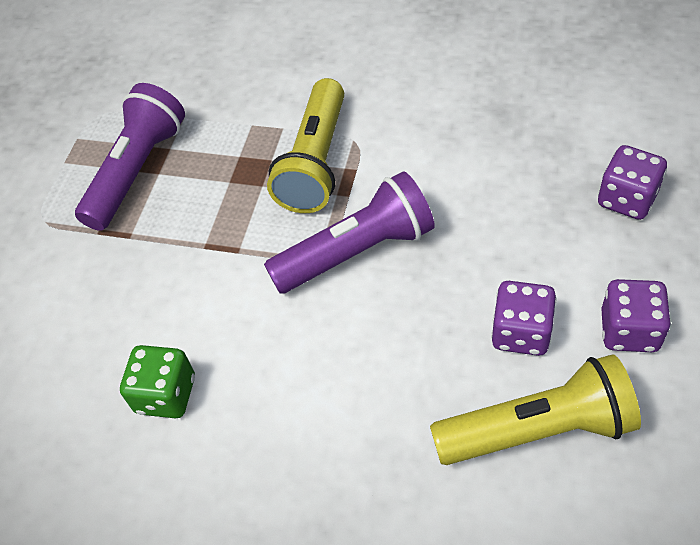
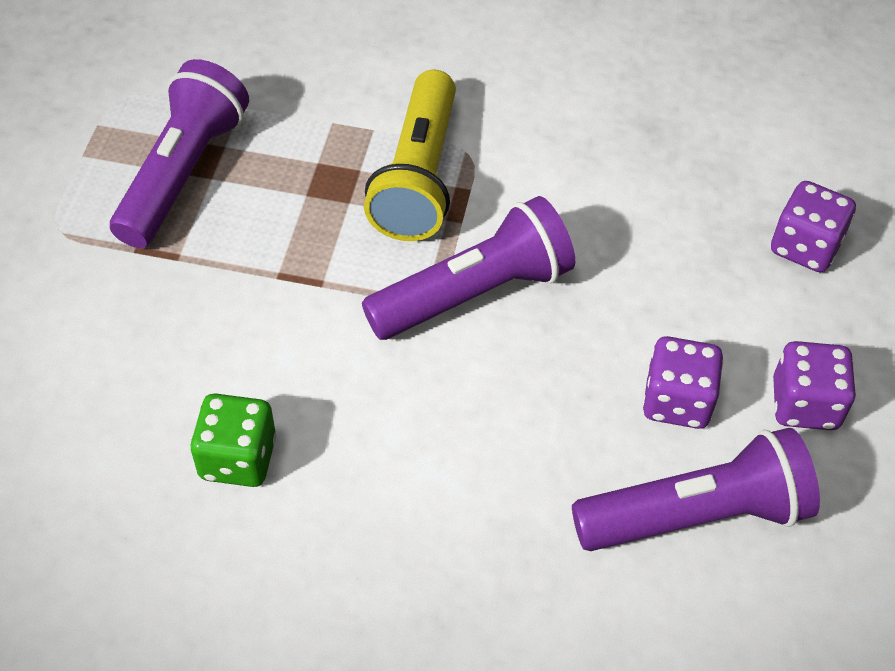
camera: 10 degrees left, 0 degrees up
(538, 430) = (696, 515): yellow flashlight -> purple flashlight

